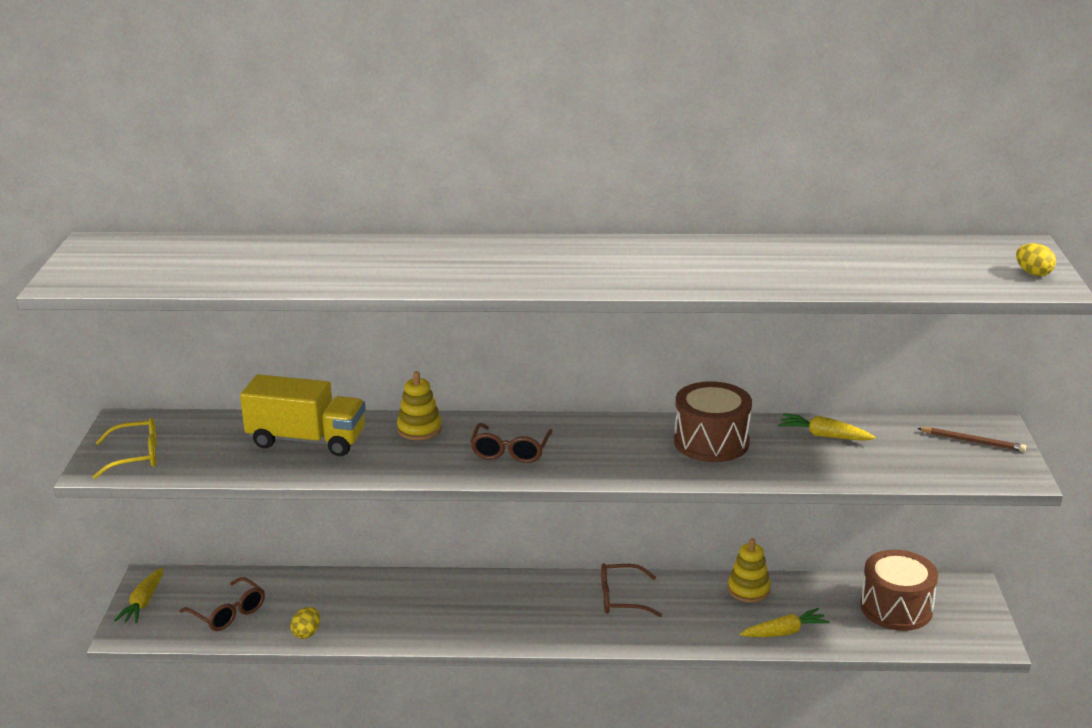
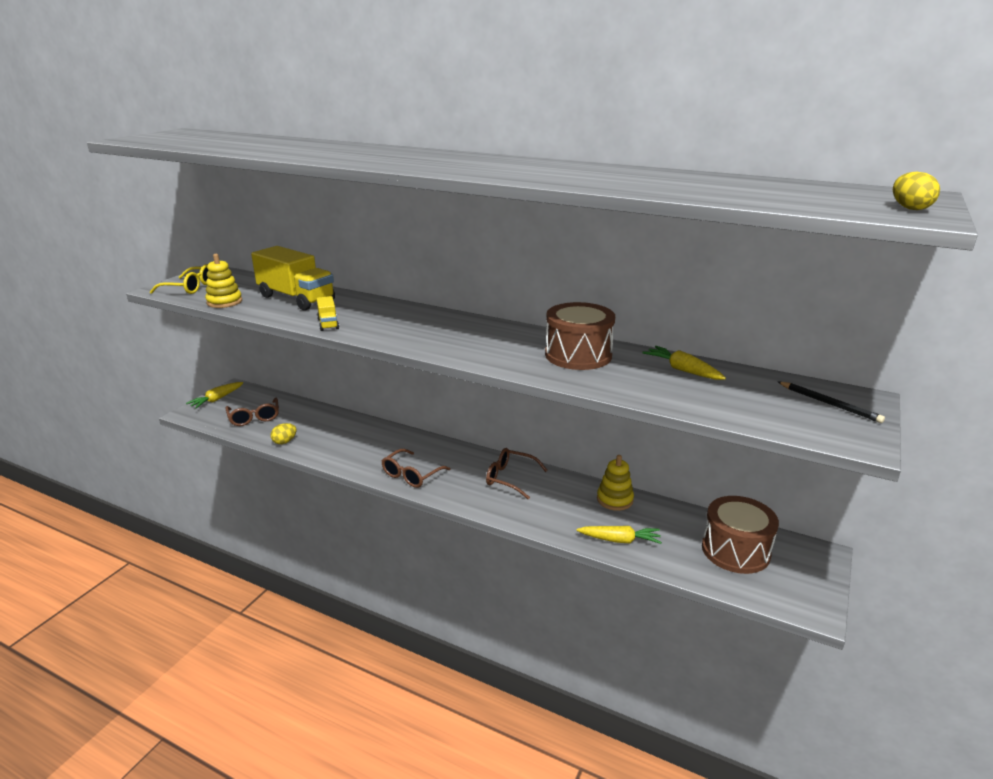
camera: 25 degrees right, 0 degrees up
(396, 468) = (328, 324): none -> yellow truck
(419, 429) = (374, 306): yellow stacking toy -> yellow stacking toy (224, 302)
(510, 452) = (417, 330): brown glasses -> brown glasses (411, 475)
(973, 442) = (829, 404): brown pencil -> black pencil

